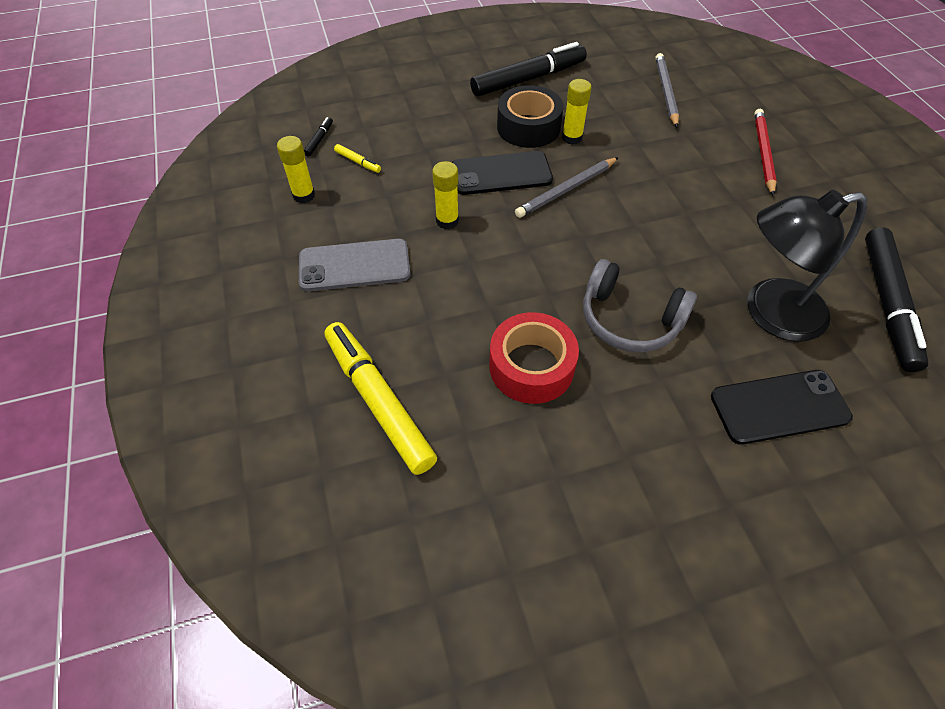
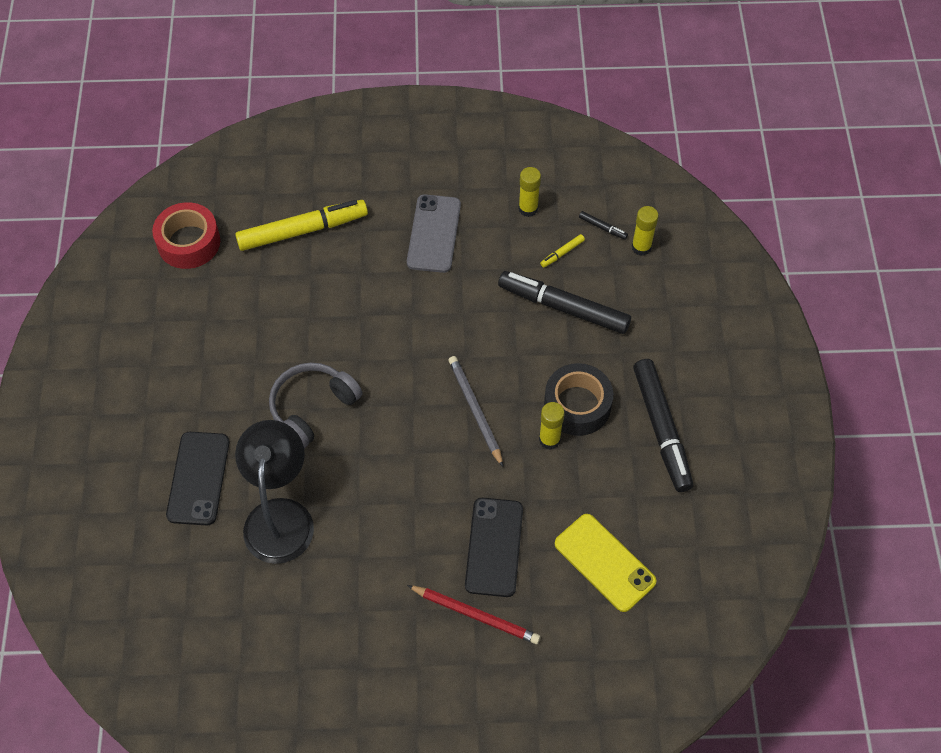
camera: 105 degrees right, 5 degrees up
(447, 221) = (464, 307): yellow glue stick -> yellow glue stick (641, 247)
(501, 174) = (513, 363): black phone -> black phone (494, 547)
(531, 366) = (295, 328): red tape -> red tape (189, 242)
(666, 92) = (604, 562): grey pencil -> yellow phone
(887, 304) = (254, 617): black marker -> black marker (563, 307)

